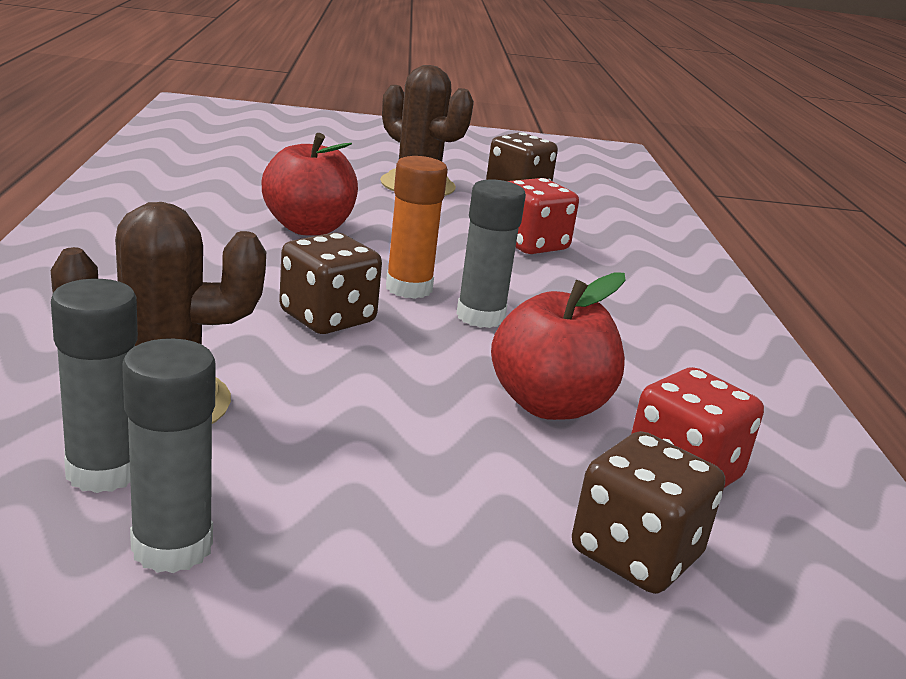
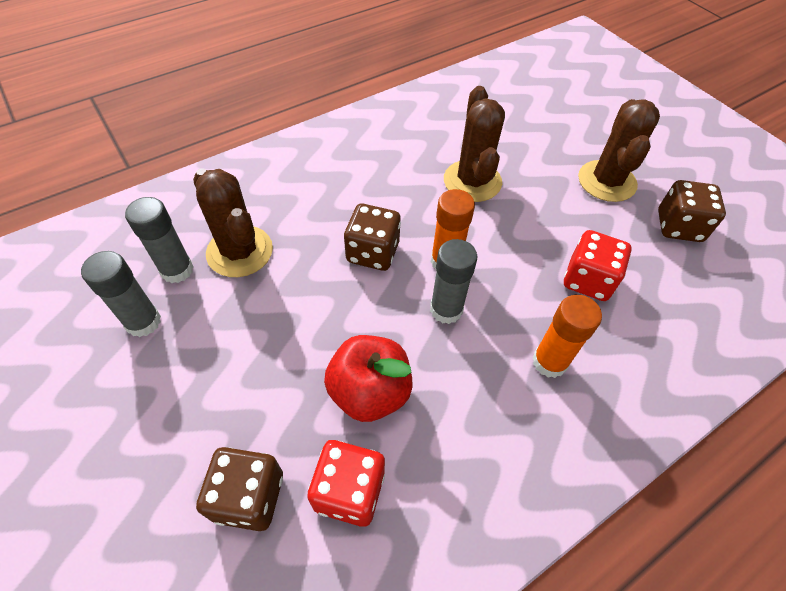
camera: 60 degrees right, 30 degrees up
(308, 228) = (472, 181): red apple -> brown cactus
(612, 301) = (549, 362): none -> orange glue stick

